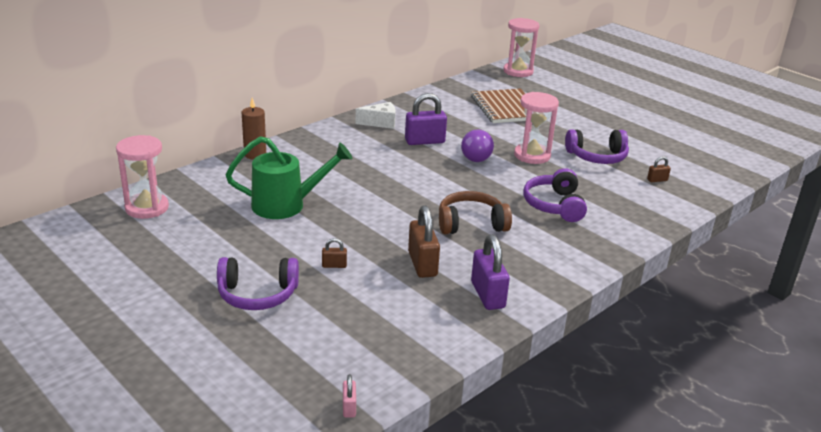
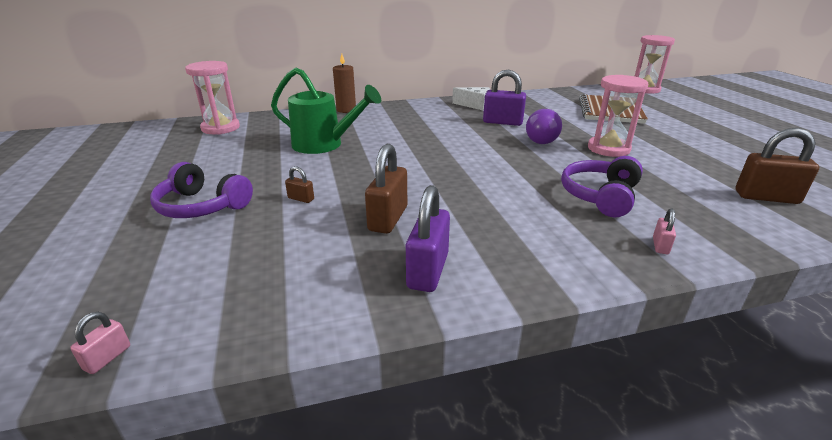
camera: 30 degrees right, 0 degrees up
(471, 224) = (482, 193): brown headphones -> none
(597, 157) = (691, 162): purple headphones -> none
(613, 237) = (660, 246): none -> pink padlock
(657, 180) = (766, 197): brown padlock -> brown padlock, size x2.06

